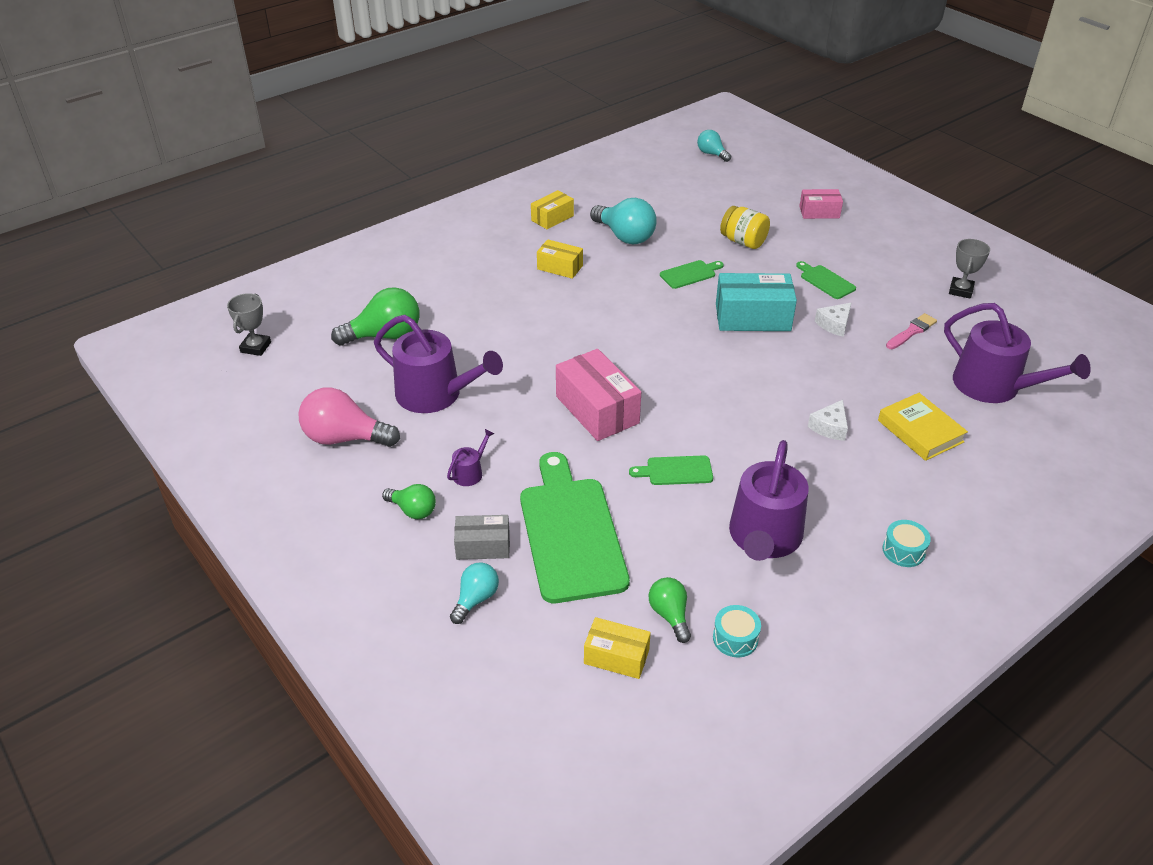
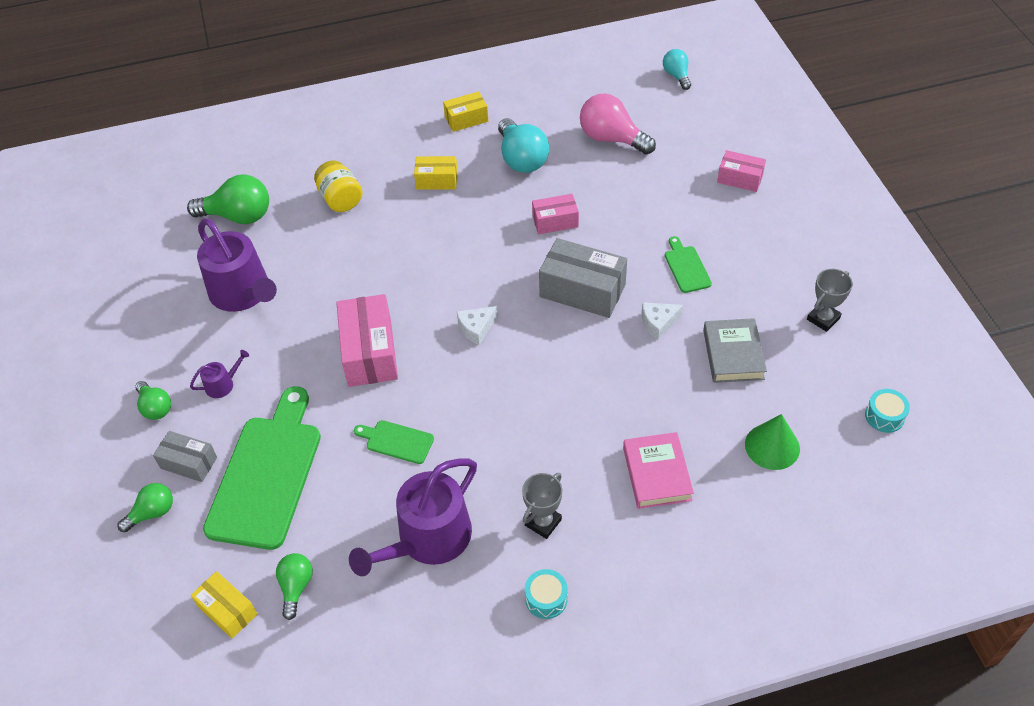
camera: 25 degrees right, 10 degrees up
(255, 347) = (128, 198): grey trophy -> grey trophy (543, 522)
(344, 438) = (144, 316): pink light bulb -> pink light bulb (611, 139)
(476, 599) = (152, 513): turquoise light bulb -> green light bulb
(560, 267) = (437, 180): yellow box -> yellow box turned 45 degrees counterclockwise
(690, 274) = (555, 221): green cutting board -> pink box
(735, 638) = (335, 631): turquoise drum -> turquoise drum (884, 416)
(743, 242) = (635, 196): yellow jar -> yellow jar (340, 199)
(752, 317) = (582, 290): turquoise box -> grey box
(830, 427) = (571, 440): white cheese -> white cheese (476, 328)
(912, 331) = (733, 354): pink brush -> grey book
(920, 431) = (657, 474): yellow book -> pink book
(994, 386) = (772, 446): purple watering can -> green cone

